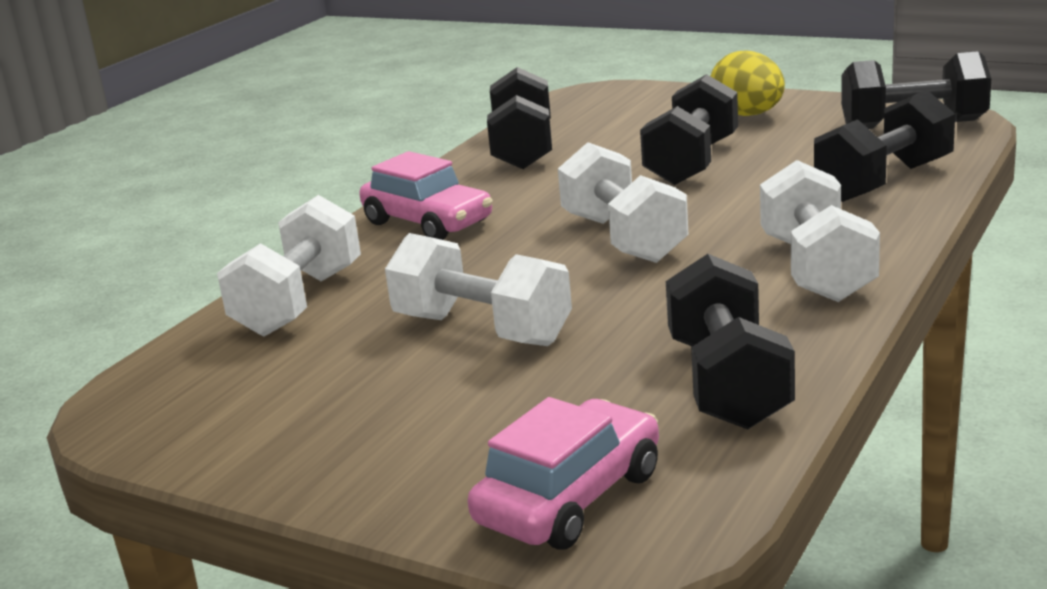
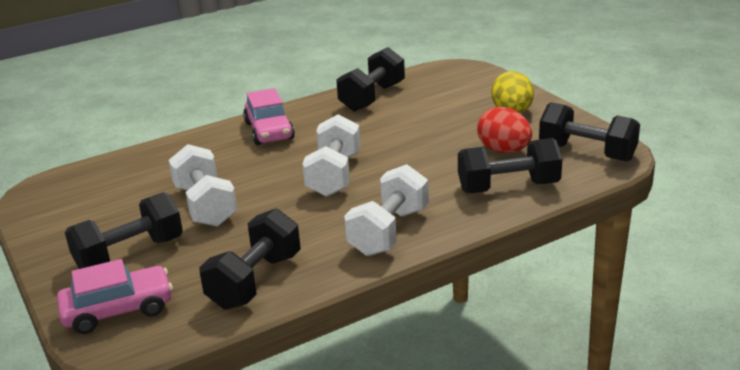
camera: 30 degrees right, 5 degrees up
(299, 302) = (162, 159): white dumbbell -> none
(692, 162) = (435, 137): black dumbbell -> black dumbbell (130, 254)
(808, 151) = (504, 150): none -> red egg

